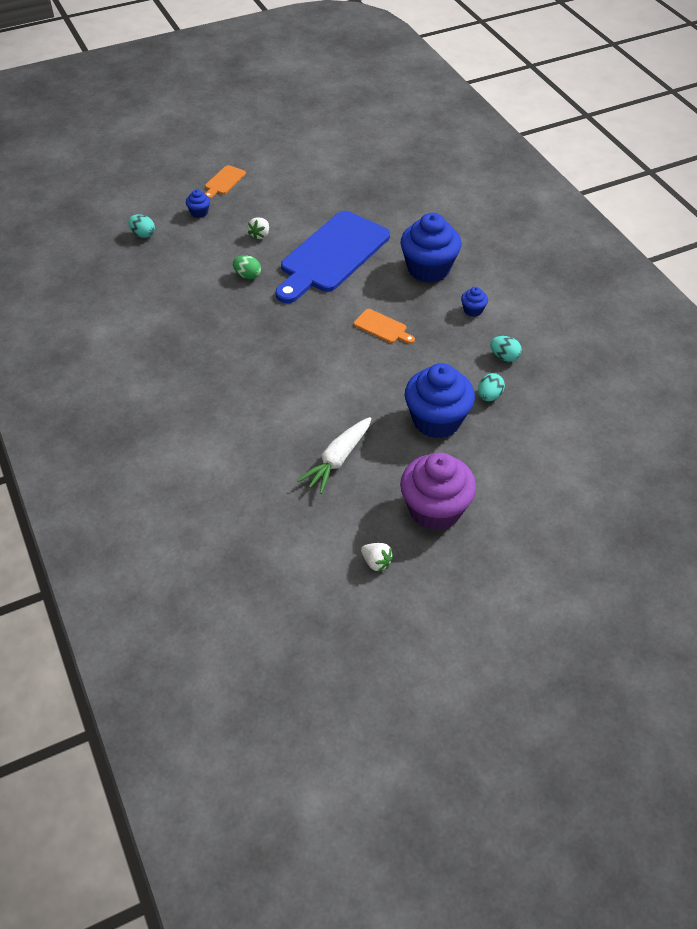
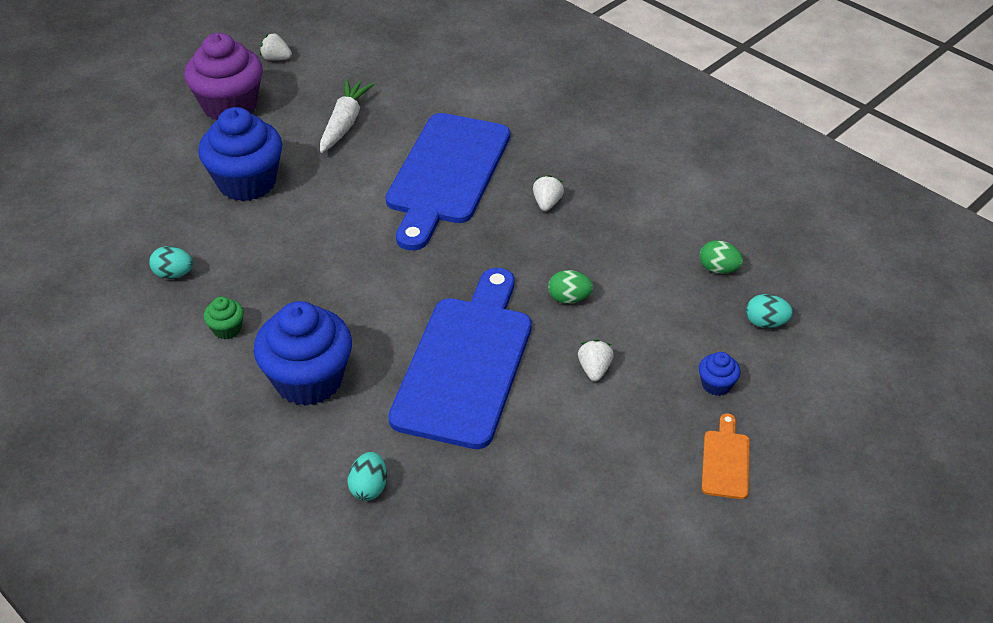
camera: 160 degrees right, 5 degrees down
(141, 269) = (718, 269): none -> green egg
(218, 342) = (547, 203): none -> white strawberry
(277, 386) = (446, 174): none -> blue cutting board
(382, 327) = (348, 273): orange cutting board -> none
(473, 310) = (227, 329): blue cupcake -> green cupcake
(489, 396) = (188, 222): turquoise egg -> turquoise egg (369, 487)

